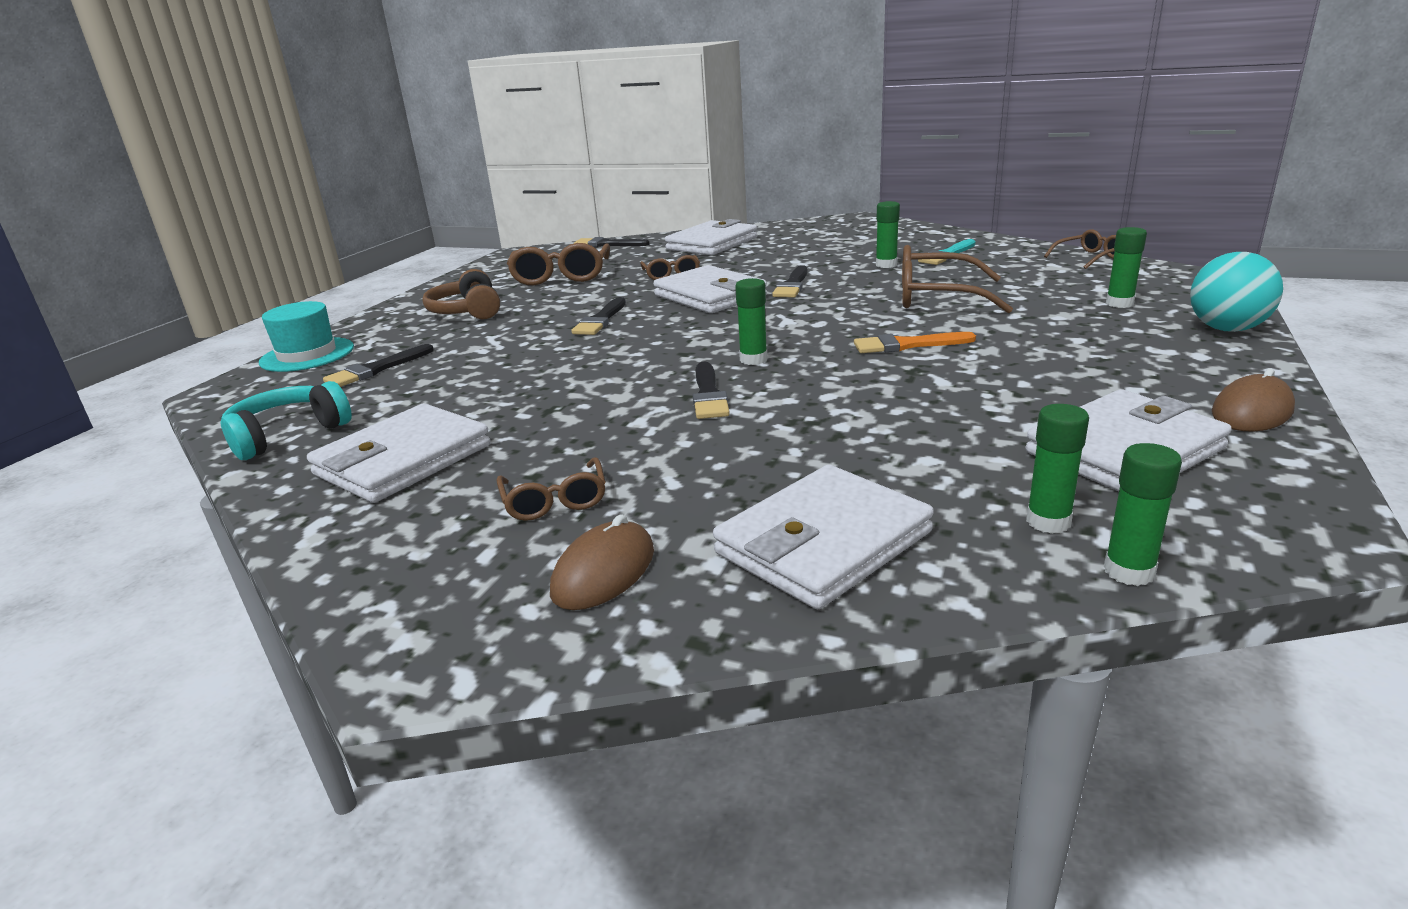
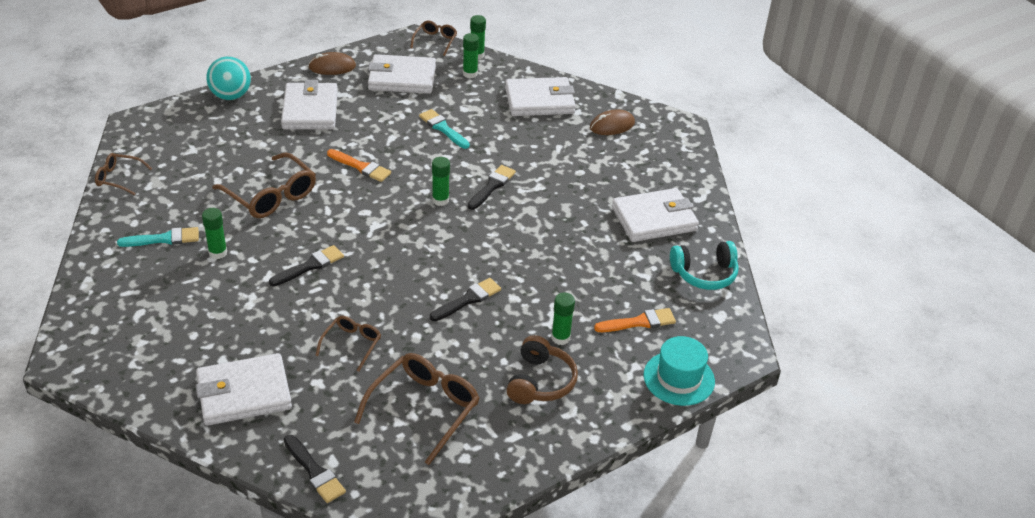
camera: 150 degrees left, 15 degrees up
(376, 369) = (639, 322): black brush -> orange brush
(555, 501) = (607, 161): brown glasses -> brown glasses (435, 41)
(710, 296) = (372, 287): white wallet -> white wallet (310, 110)
(900, 420) = (443, 128): none -> turquoise brush
(1119, 303) = (218, 134): green glue stick -> green glue stick (560, 338)

